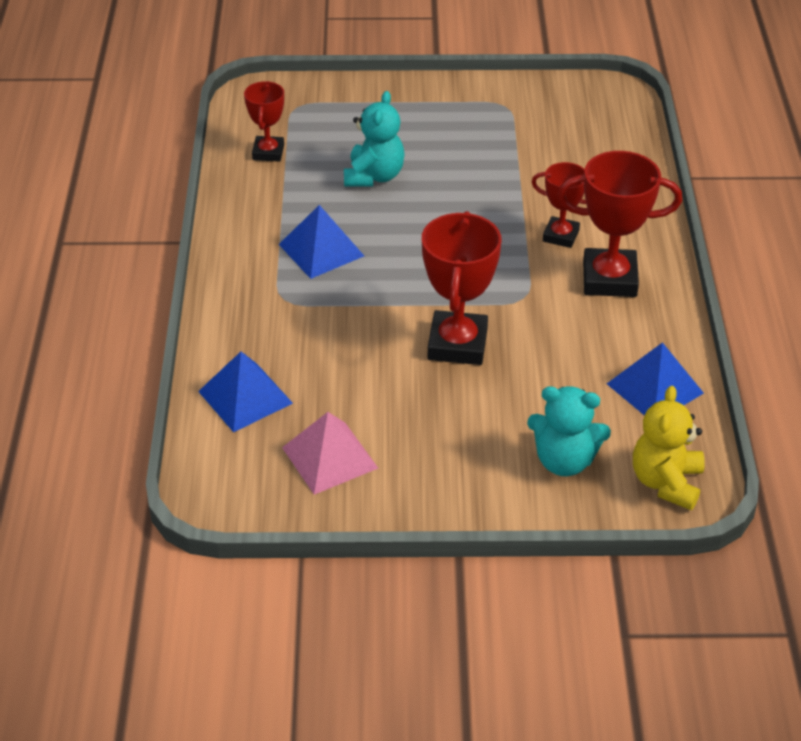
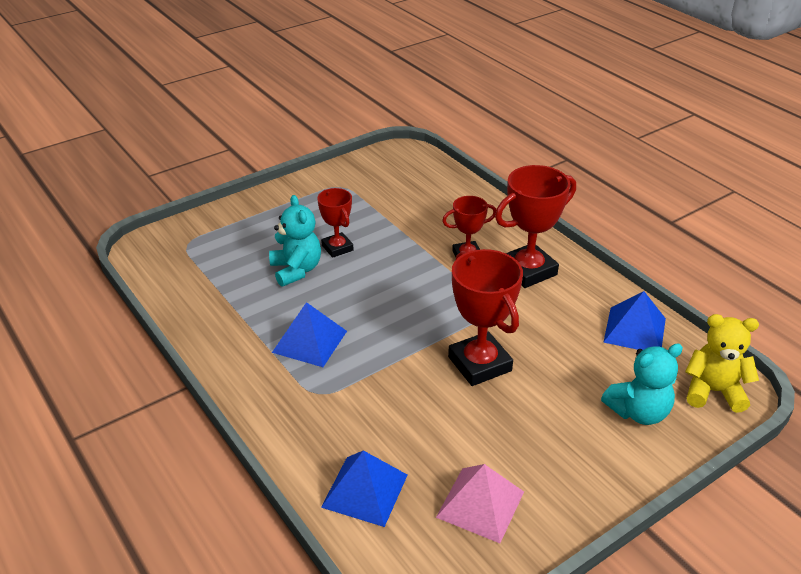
camera: 35 degrees left, 5 degrees down
(268, 152) = (196, 286): red trophy -> red trophy (337, 248)
(666, 482) = (713, 391): yellow teddy bear -> yellow teddy bear turned 120 degrees clockwise

